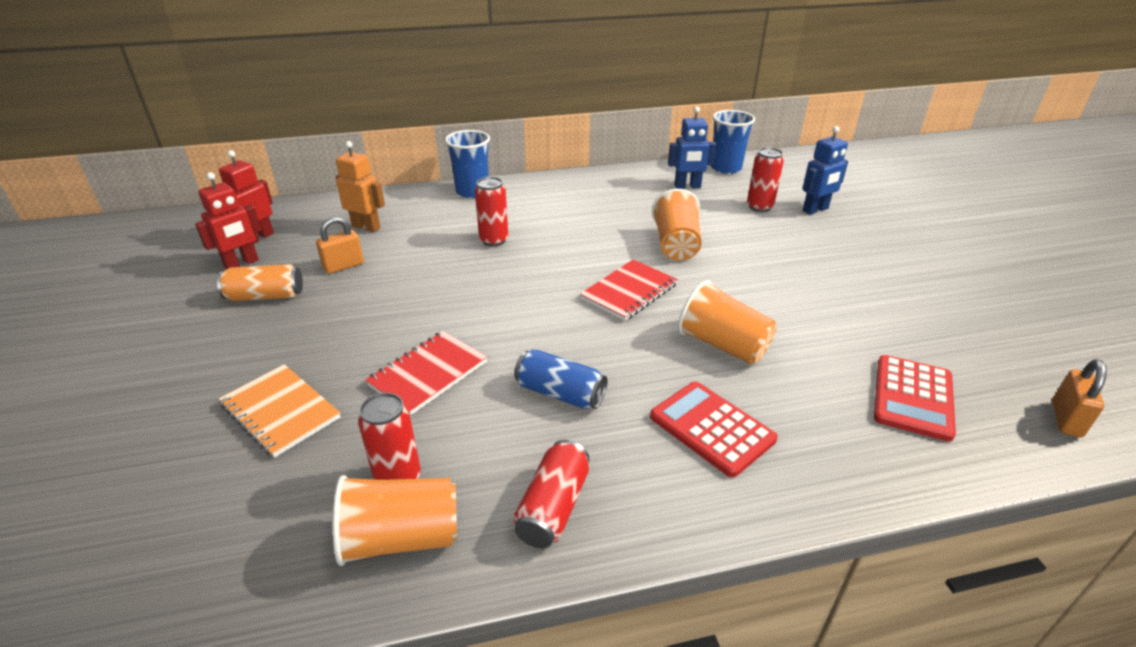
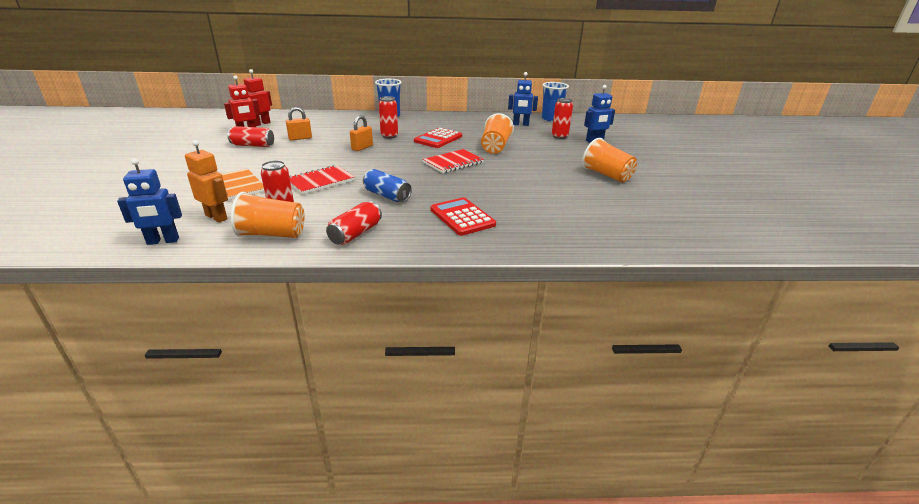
camera: 10 degrees right, 5 degrees down
(193, 602) = (163, 241): none -> blue robot
(265, 296) = (253, 145): orange can -> red can
(366, 227) = (321, 125): orange robot -> orange robot (216, 217)
(722, 345) = (493, 188): orange cup -> orange cup (606, 175)
(913, 397) = (591, 219): red calculator -> red calculator (438, 139)
(1066, 419) = (681, 238): orange padlock -> orange padlock (362, 147)

